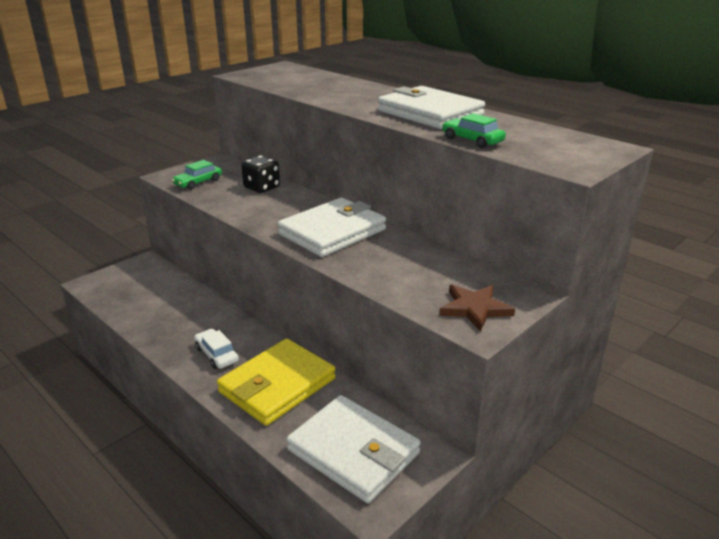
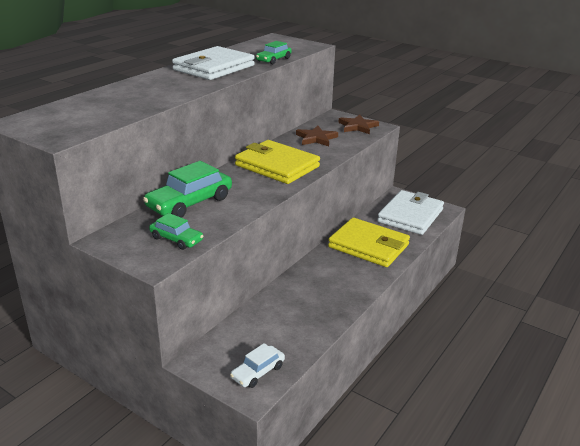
camera: 100 degrees left, 0 degrees up
(216, 354) = (346, 277): white car -> white car (258, 372)
(262, 188) = (189, 203): black dice -> green car
(332, 232) = (277, 166): white wallet -> yellow wallet
(421, 266) = (316, 138): none -> brown star

